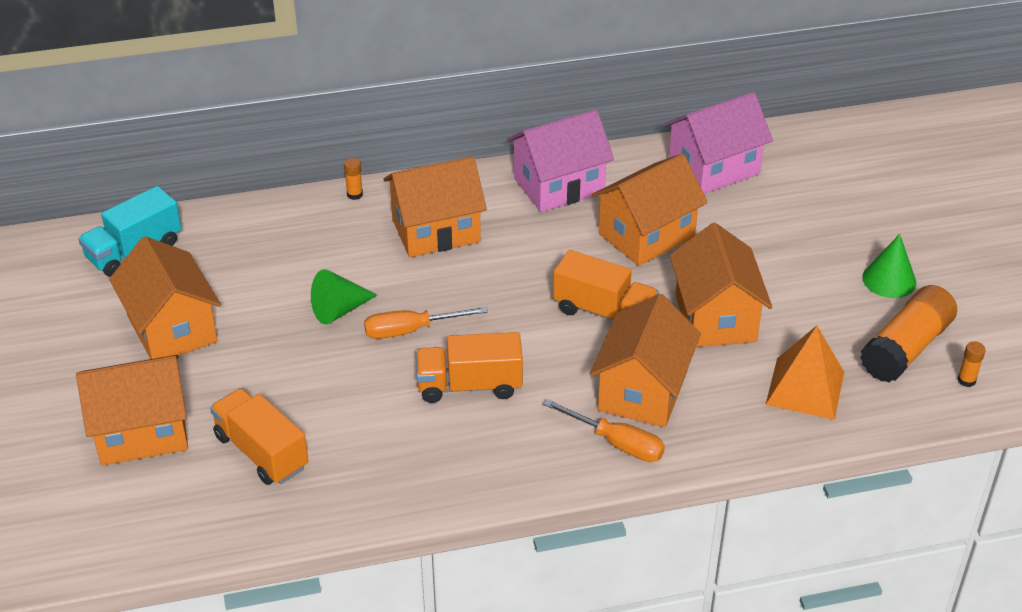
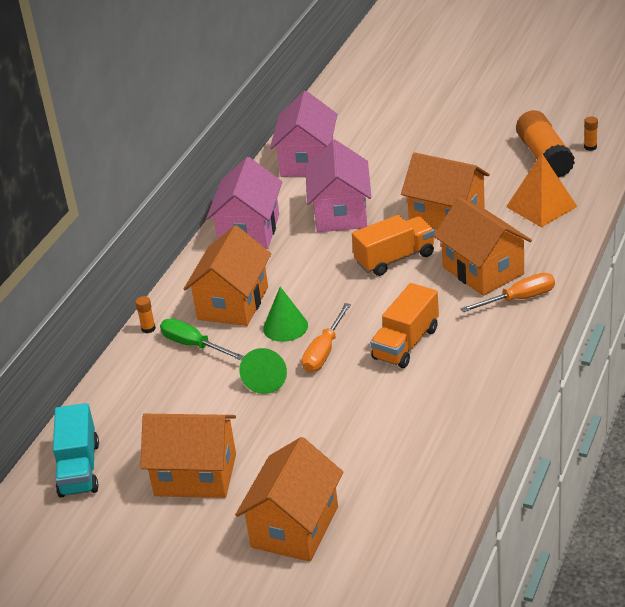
camera: 50 degrees left, 5 degrees down
(261, 452) = (376, 468): orange truck -> none
(353, 236) = (193, 345): none -> green screwdriver
(646, 235) = (341, 213): orange house -> pink house
(889, 280) = (481, 138): green cone -> green cone (285, 327)

